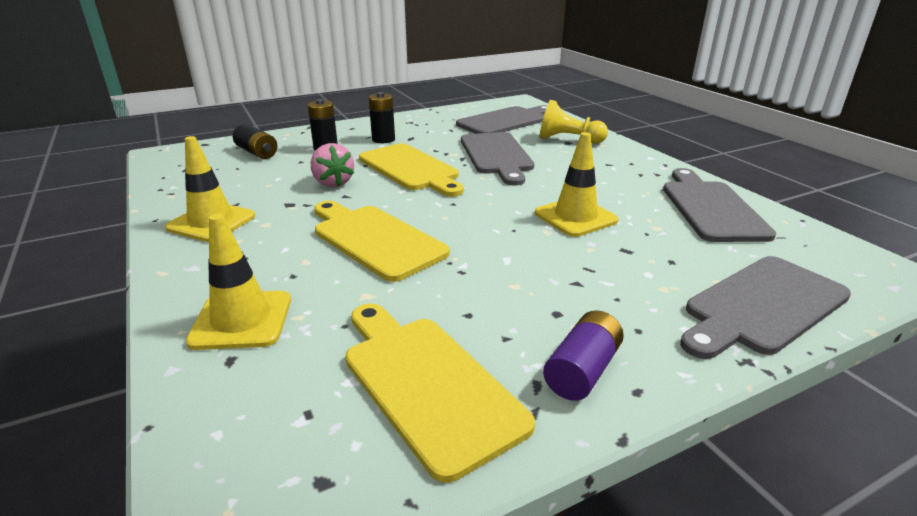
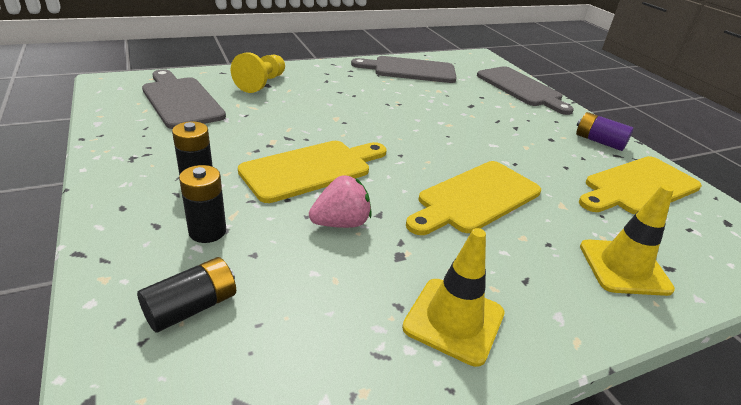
camera: 90 degrees left, 5 degrees up
(496, 155) = (288, 120): grey cutting board -> none
(575, 217) = (425, 111): yellow traffic cone -> none

